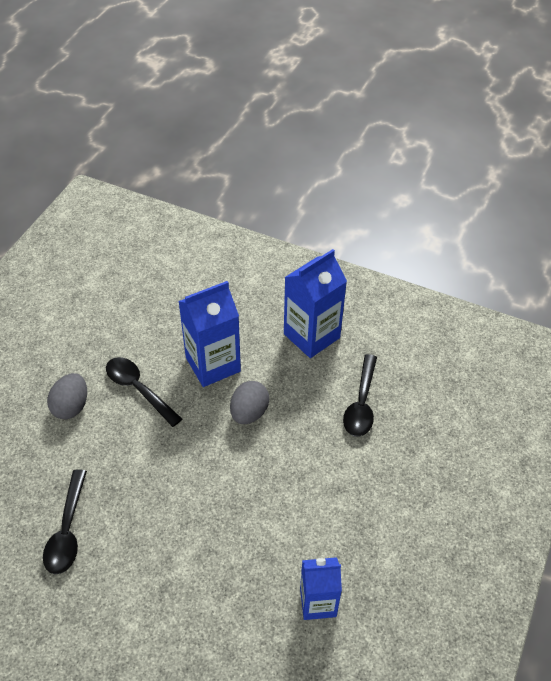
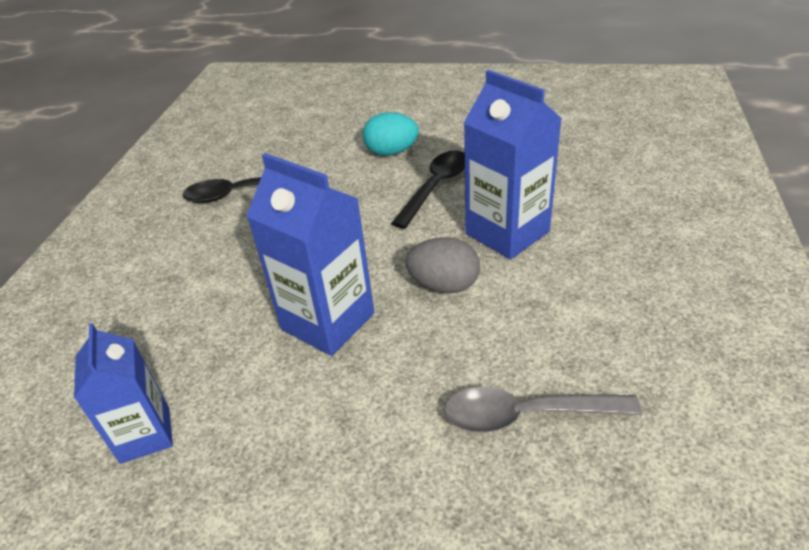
camera: 80 degrees right, 10 degrees down
(71, 406) = (391, 152): grey egg -> turquoise egg
(311, 336) = (628, 318): blue carton -> blue carton (328, 321)
(361, 403) = (527, 415): black spoon -> grey spoon

